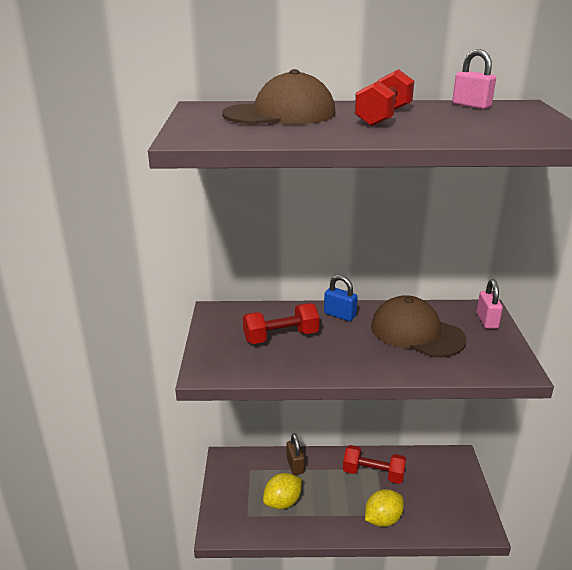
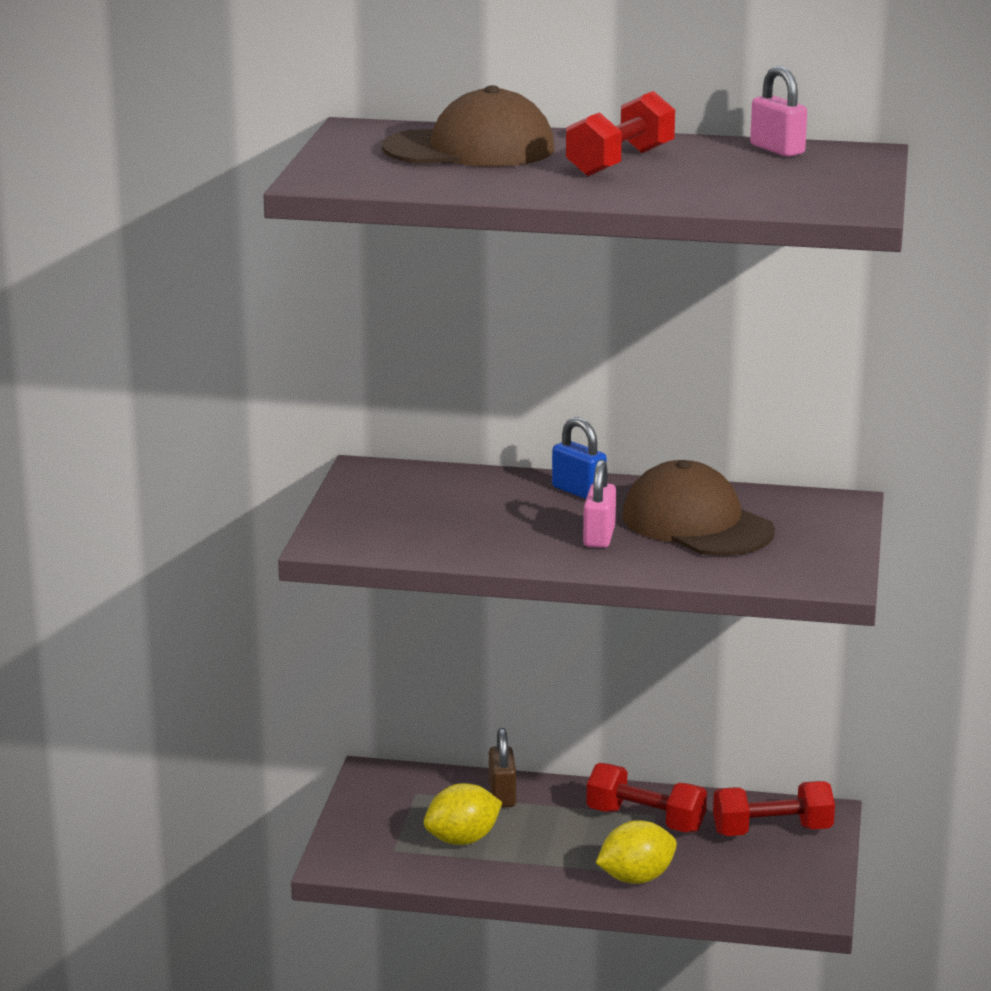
camera: 10 degrees right, 5 degrees down
(281, 337) = (465, 511): red dumbbell -> red dumbbell (772, 831)
(487, 321) = (831, 518): pink padlock -> pink padlock (599, 537)

